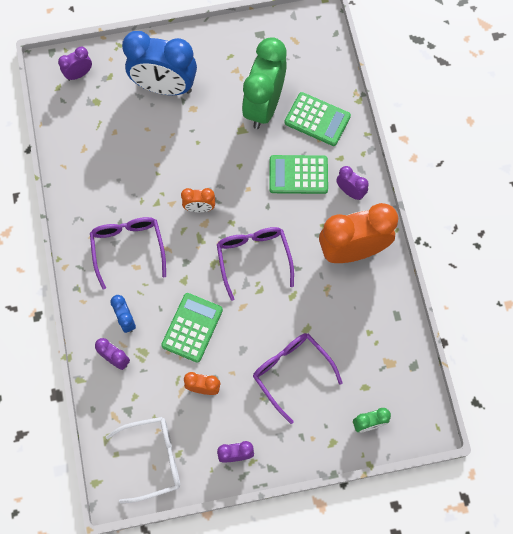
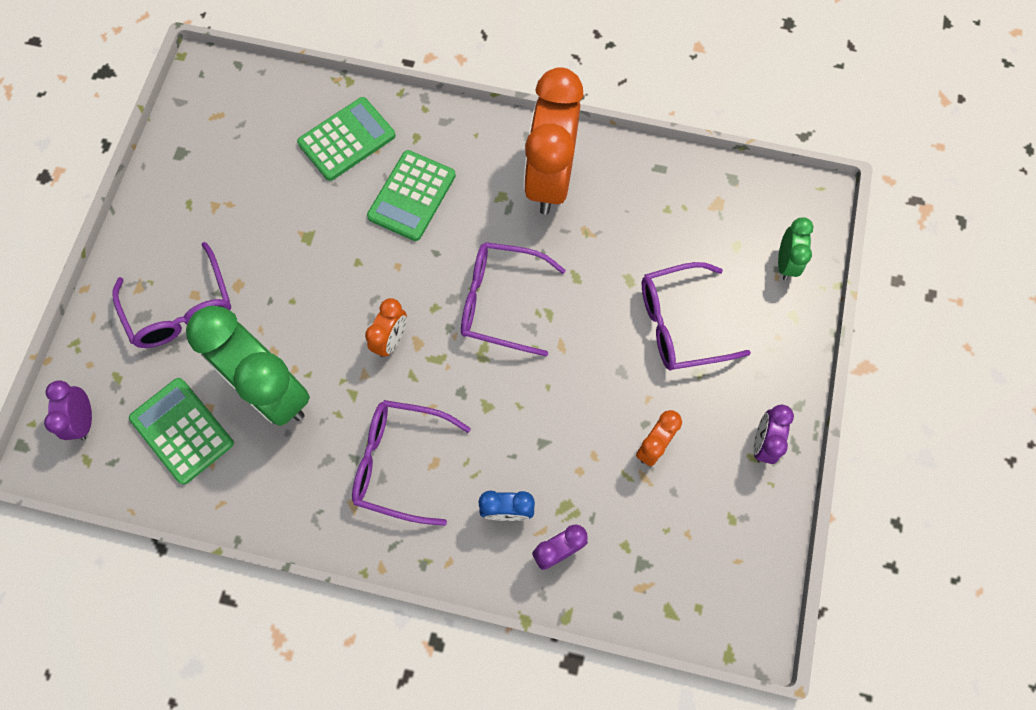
camera: 65 degrees left, 0 degrees up
(153, 459) = (726, 557): white glasses -> none
(164, 87) = (181, 308): blue clock -> purple glasses
(192, 327) = (560, 424): green calculator -> green calculator (182, 431)
(264, 106) = (289, 194): green clock -> green clock (272, 390)
(350, 191) = (469, 146): purple clock -> none

